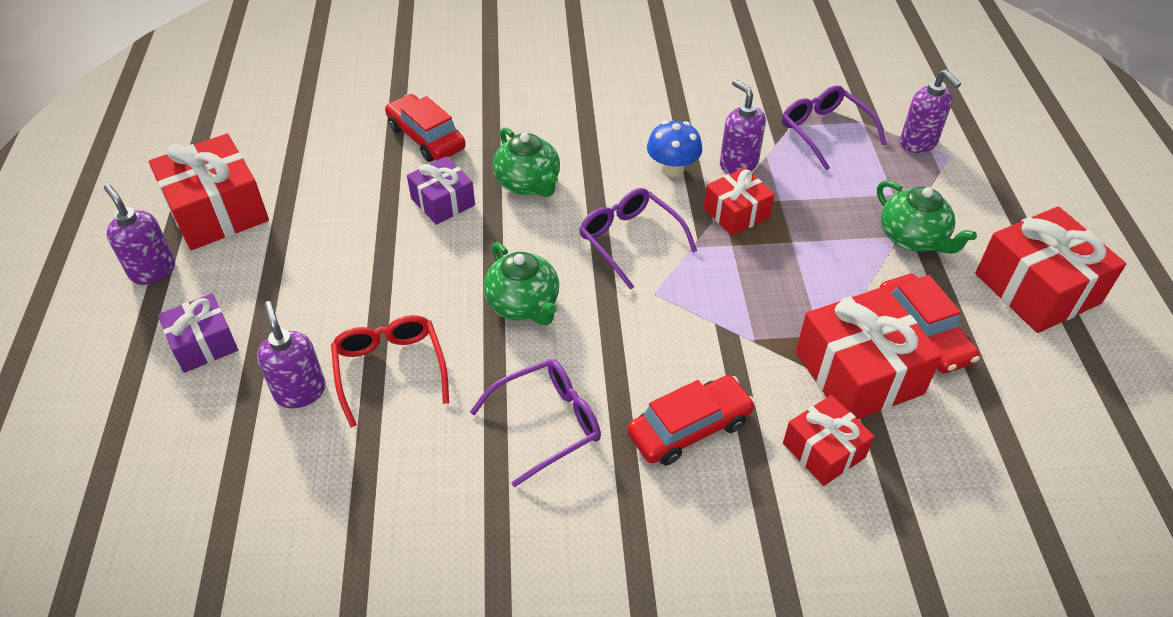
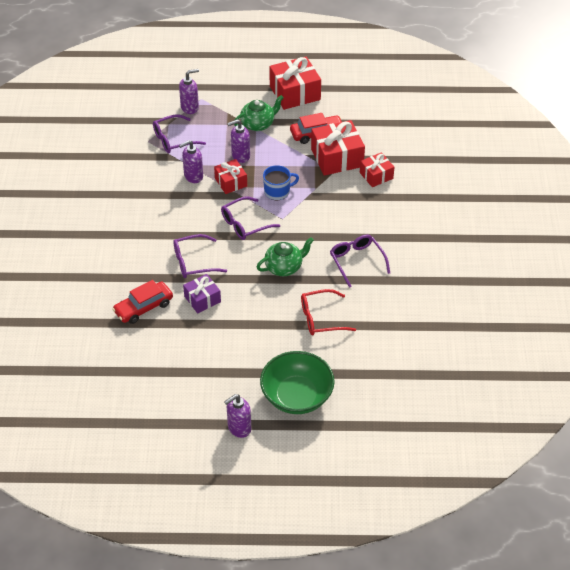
camera: 85 degrees left, 0 degrees up
(203, 344) = (297, 396): purple gift -> green bowl
(217, 211) = (193, 404): red gift -> none
(300, 391) = (331, 352): purple soap dispenser -> purple soap dispenser (240, 156)
(528, 184) = (194, 262): green teapot -> purple glasses
(672, 168) = (192, 202): blue mushroom -> none
(689, 428) = (362, 215): red car -> none
(728, 281) = (277, 191): none -> blue mug

